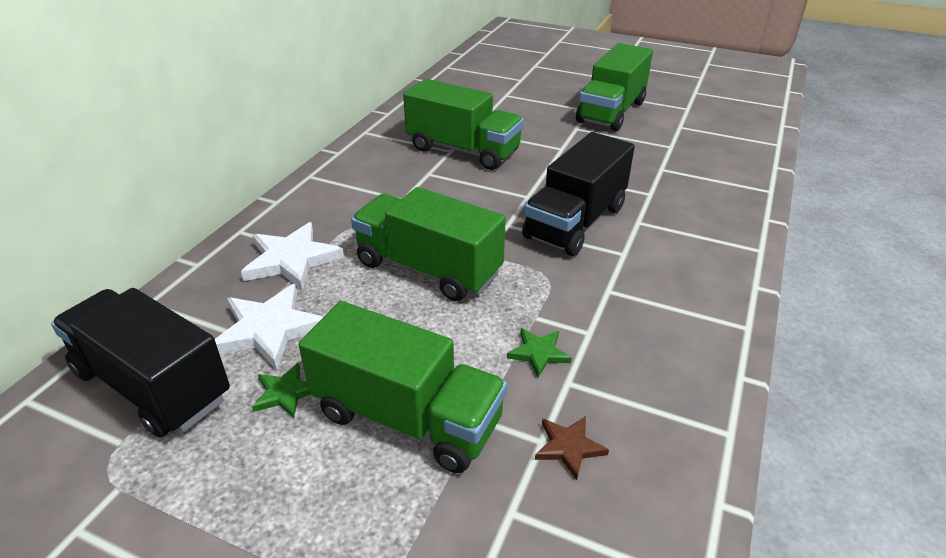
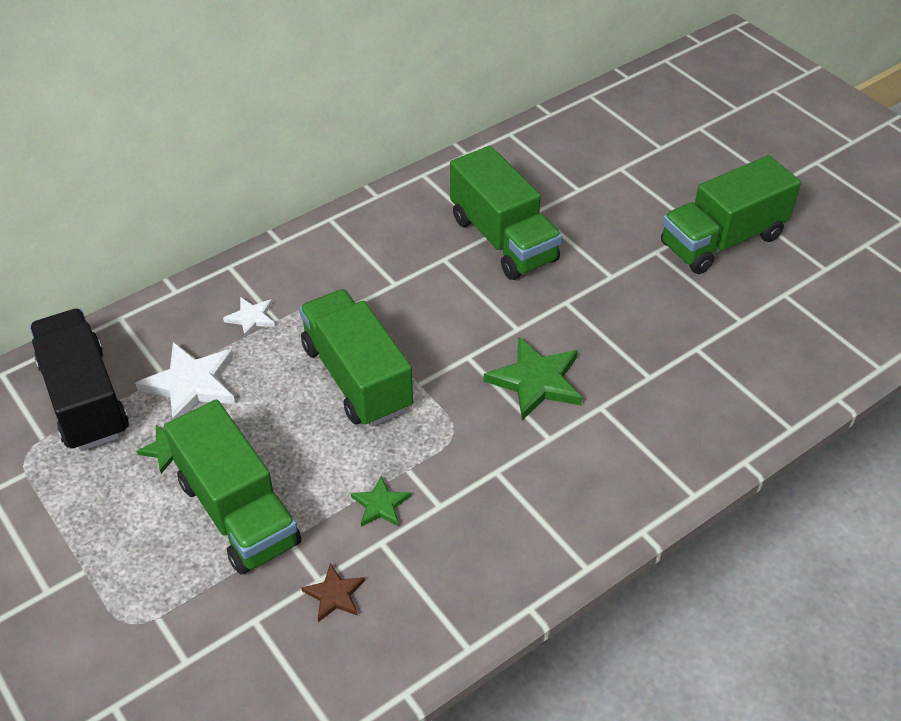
camera: 30 degrees right, 10 degrees up
(291, 260) = (251, 318): white star -> white star, size x0.55
(575, 222) = (536, 381): black truck -> green star

